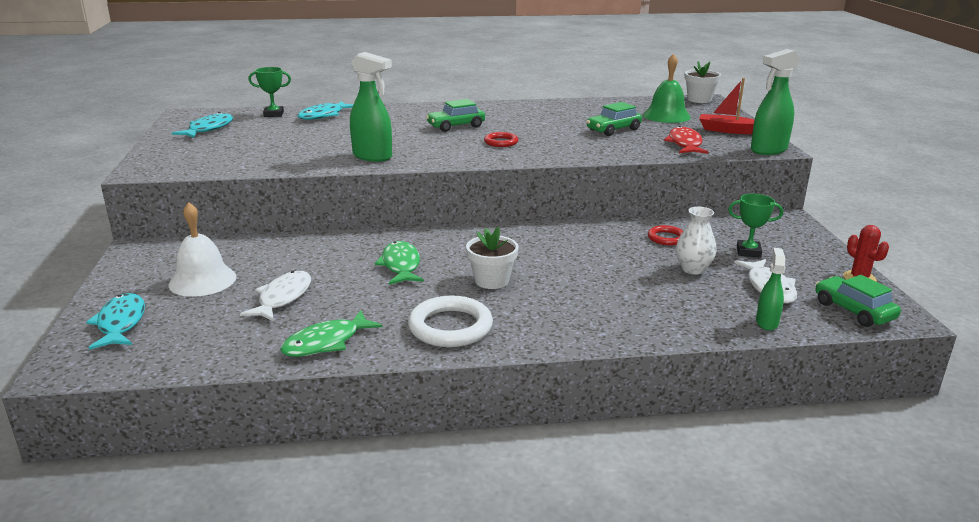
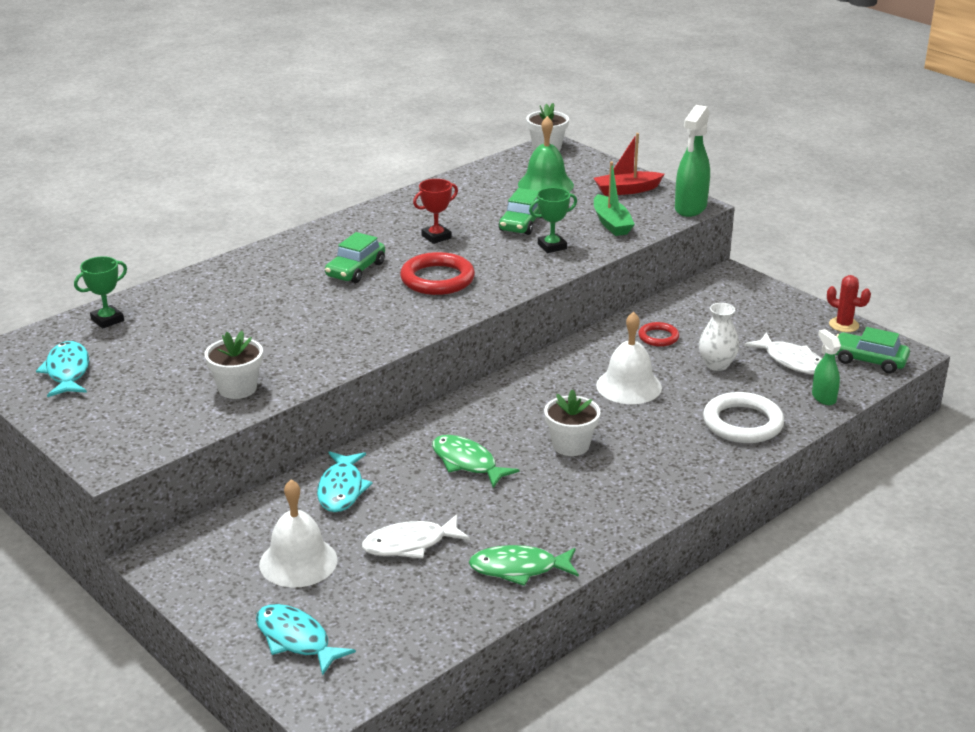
camera: 35 degrees left, 5 degrees up
(275, 160) = (237, 388): none -> white flower pot
(283, 298) = (410, 544): white fish -> white fish turned 90 degrees counterclockwise
(324, 115) = (175, 302): turquoise fish -> turquoise fish (341, 489)
(326, 342) = (519, 569): green fish -> green fish turned 75 degrees clockwise
(372, 156) = (336, 346): green spray bottle -> none
(450, 327) = (599, 507): white ring -> white ring (742, 423)
(501, 142) = (437, 279): red ring -> red ring, size x1.79
(539, 123) = (436, 237): none -> red trophy
(595, 260) = (629, 386): none -> white bell
(685, 144) = (611, 223): red fish -> green boat
(748, 252) = (738, 327): green trophy -> green trophy (552, 246)

